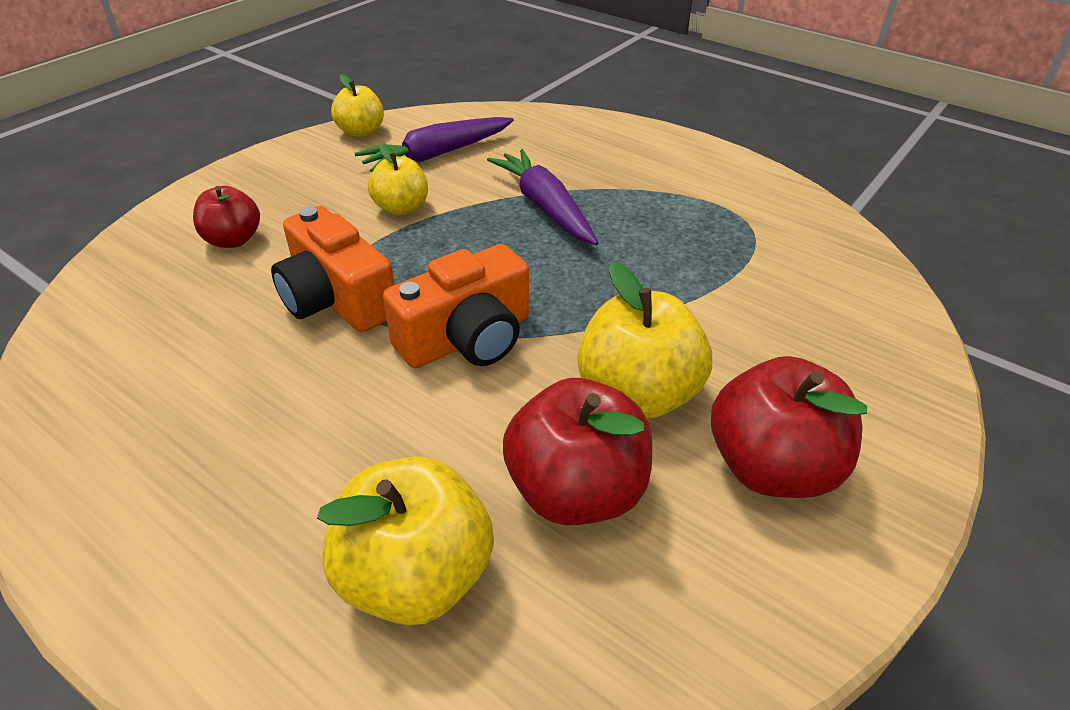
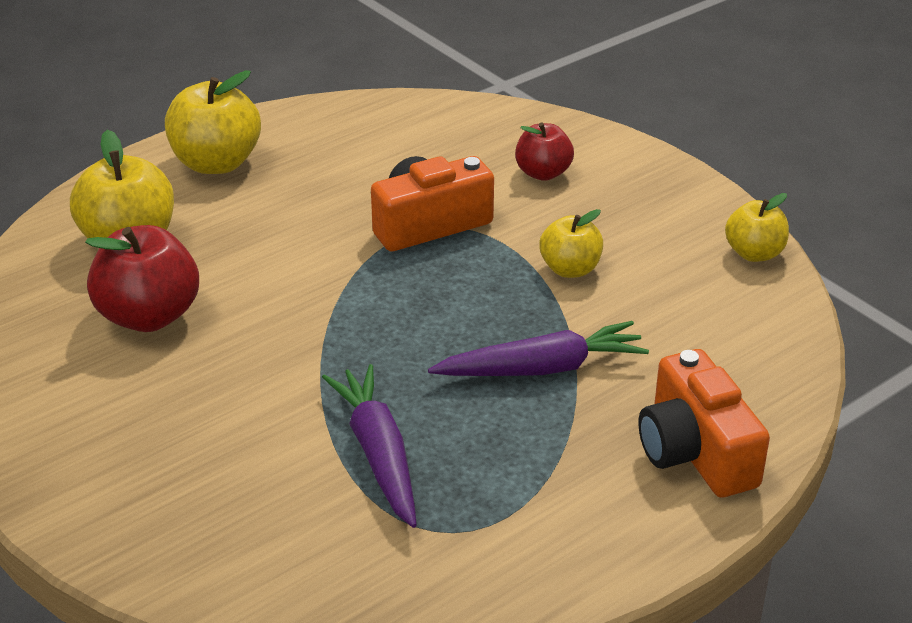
camera: 105 degrees right, 5 degrees down
(436, 155) = (684, 304): purple carrot -> purple carrot (378, 453)
(467, 338) = (342, 287): orange camera -> orange camera (695, 452)
(637, 394) = (223, 368): yellow apple -> yellow apple (216, 163)
(771, 468) = (105, 421): red apple -> none

